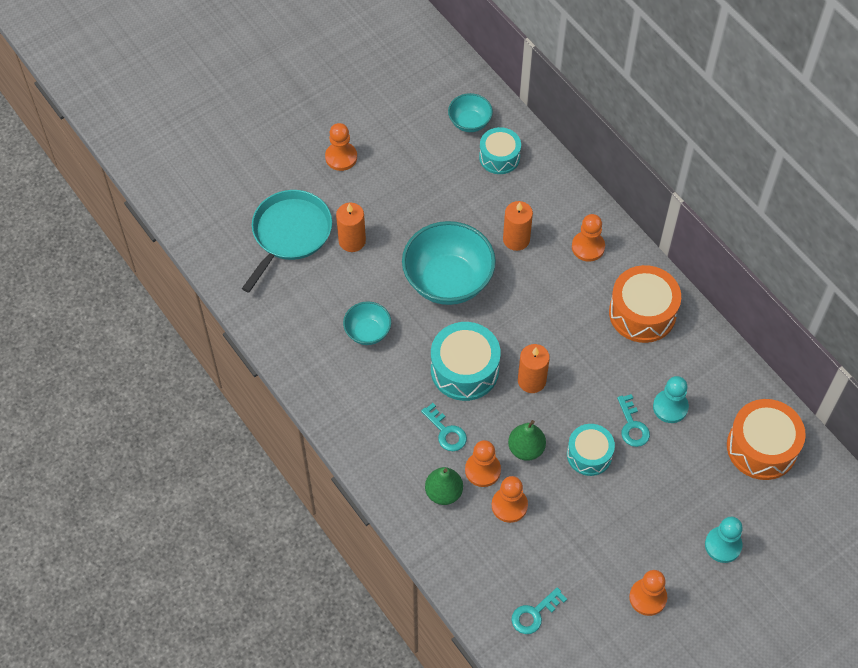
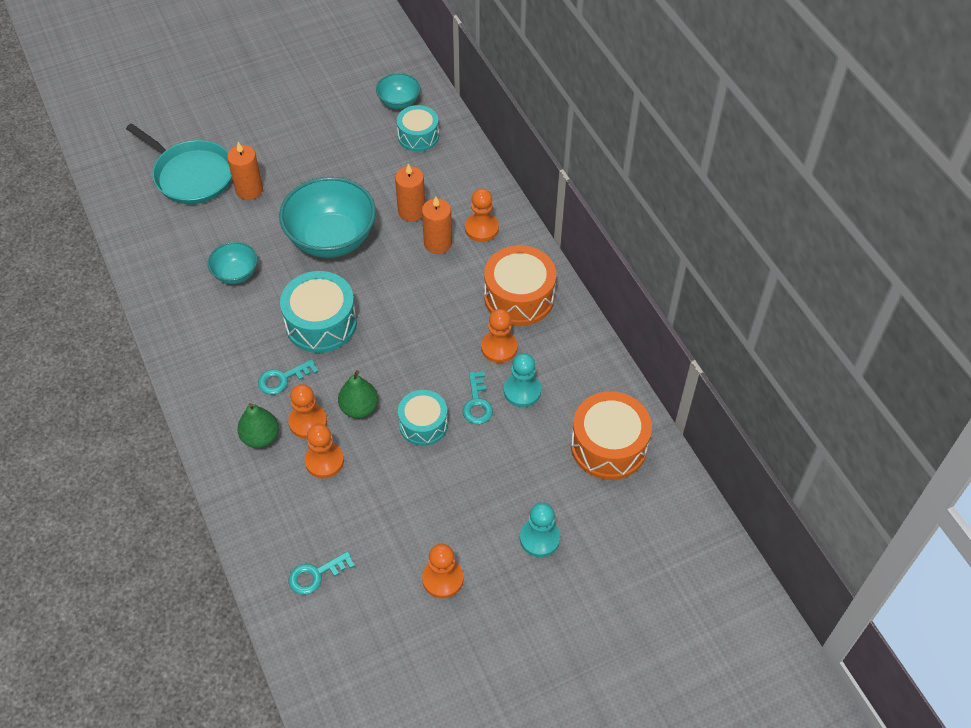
camera: 10 degrees right, 5 degrees down
(290, 234) = (191, 175): turquoise pan -> turquoise pan turned 90 degrees clockwise
(341, 157) = (264, 115): orange pawn -> orange pawn (499, 347)
(446, 432) = (283, 379): turquoise key -> turquoise key turned 90 degrees clockwise
(531, 381) = (386, 344): orange candle -> orange candle (438, 243)

